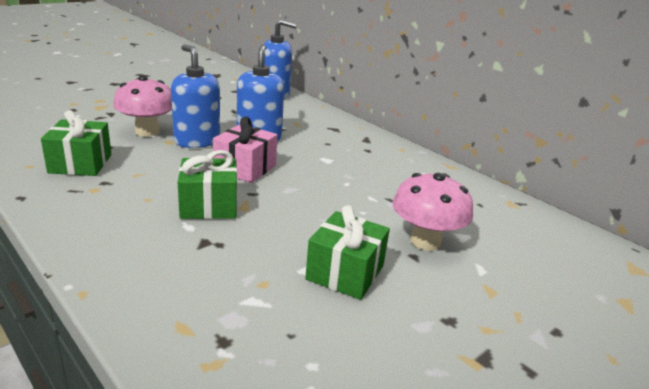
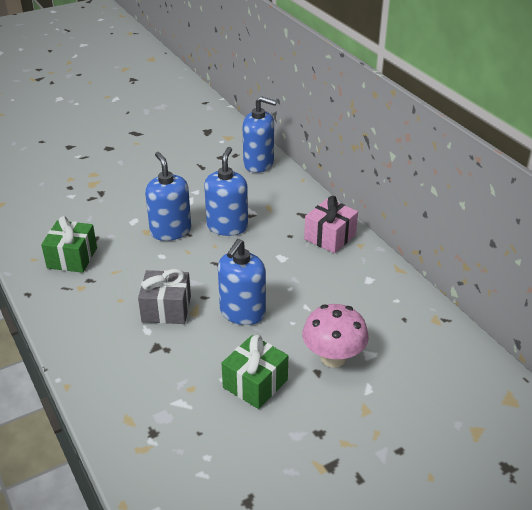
camera: 15 degrees right, 10 degrees up
(147, 132) = (129, 218): pink mushroom -> none
(209, 205) = (166, 309): green gift -> grey gift
(245, 168) = (205, 267): pink gift -> pink gift (330, 237)
(302, 205) = (242, 312): none -> blue soap dispenser

